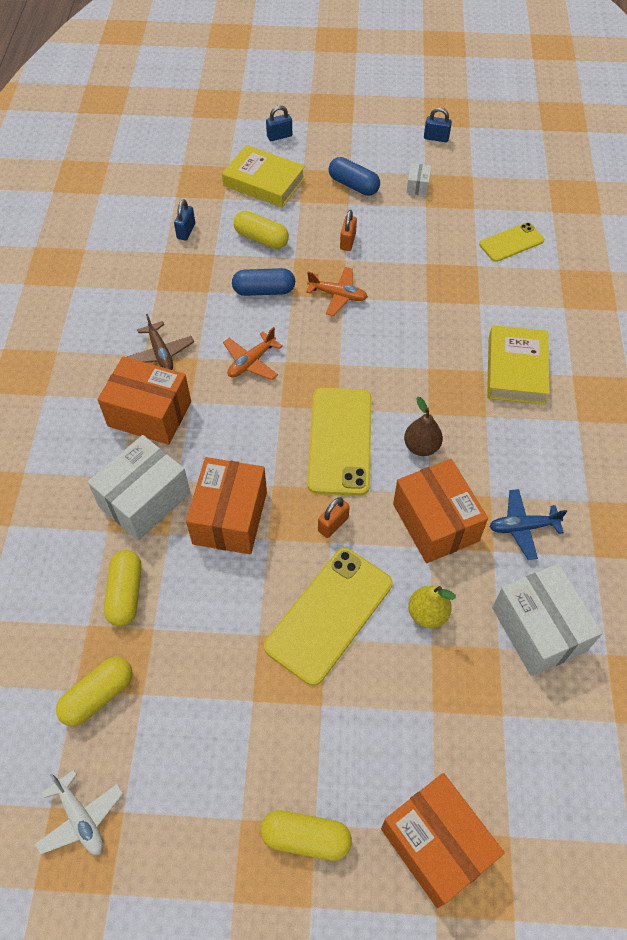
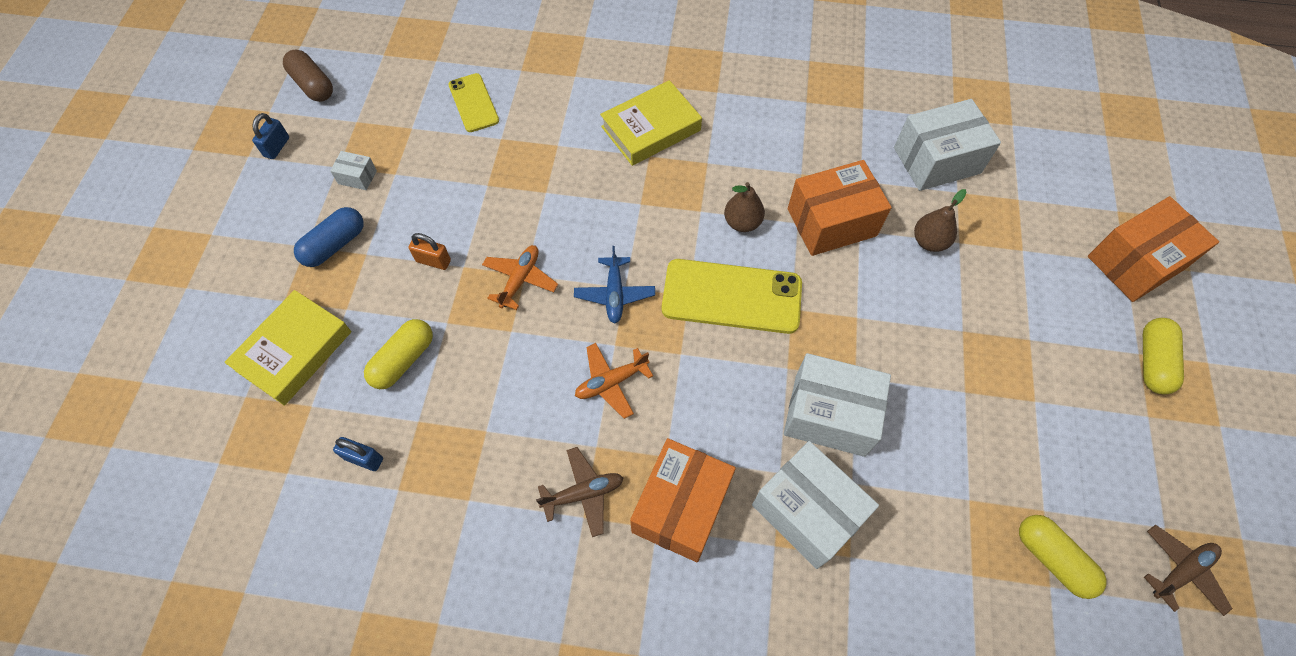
camera: 85 degrees left, 5 degrees up
(81, 818) = (1180, 571): white plane -> brown plane
(126, 593) = (930, 531): yellow capsule -> none
(230, 517) = (829, 415): orange box -> white box
(251, 362) = (611, 382): orange plane -> orange plane turned 105 degrees clockwise
(264, 290) = (497, 362): blue capsule -> none
(279, 136) = (205, 326): blue padlock -> none
(329, 614) = (938, 325): yellow phone -> none
(333, 524) = (836, 312): orange padlock -> none
(427, 613) = (929, 241): yellow pear -> brown pear
(502, 145) = (313, 85): none -> brown capsule
(516, 369) = (651, 128): yellow book -> yellow book turned 45 degrees counterclockwise
(523, 527) = (835, 154): blue plane -> blue plane (614, 294)

